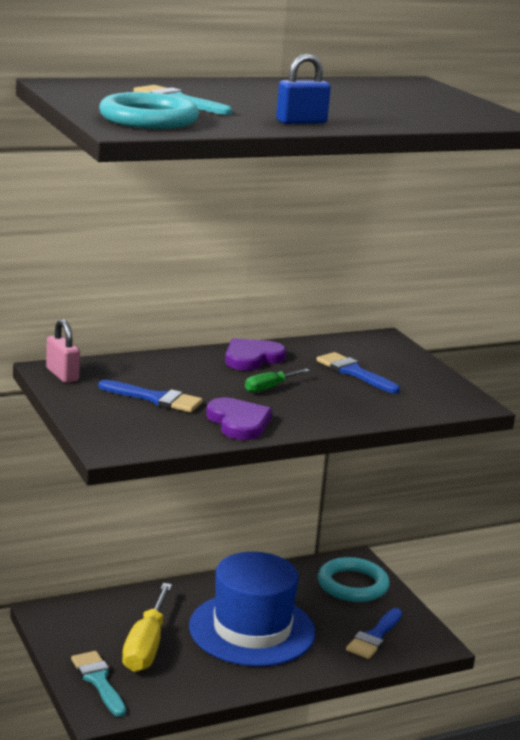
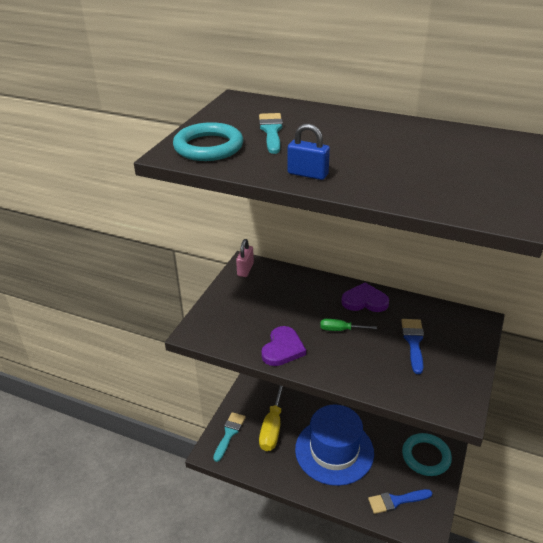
camera: 50 degrees right, 15 degrees up
(146, 646) = (272, 427): yellow screwdriver -> yellow screwdriver turned 45 degrees counterclockwise
(155, 399) = (265, 308): blue brush -> none

